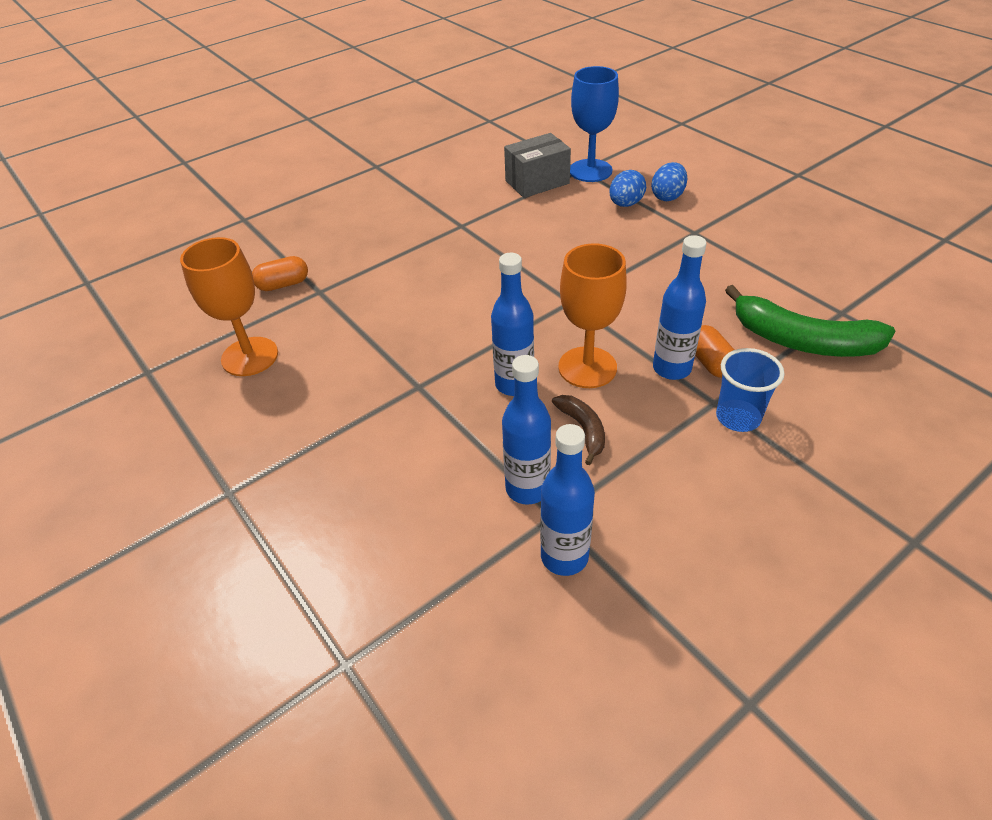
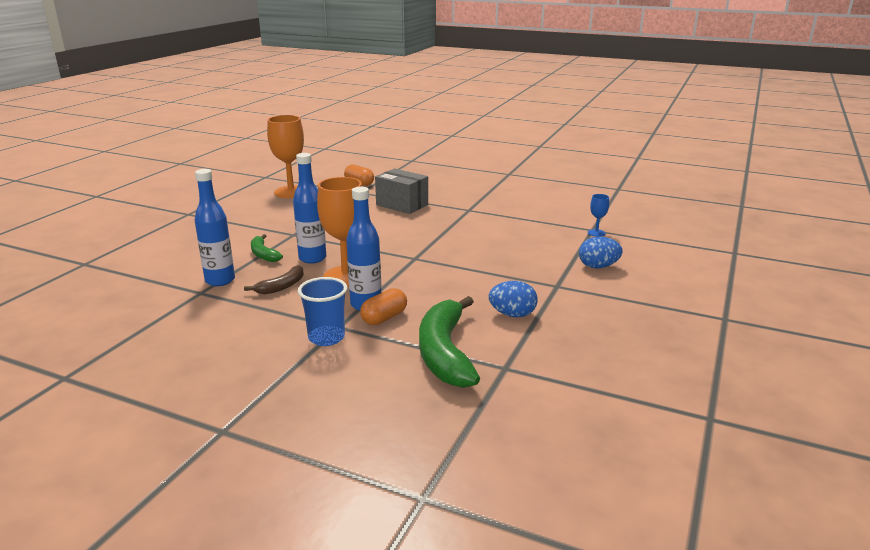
camera: 60 degrees right, 20 degrees down
(467, 429) = (263, 254): none -> green banana
(537, 182) = (553, 219): grey box -> grey box (402, 205)
(564, 557) = (168, 301): blue bottle -> none
(590, 171) = (596, 233): blue goblet -> blue goblet, size x0.45
(625, 204) = (564, 253): blue egg -> blue egg (512, 314)

